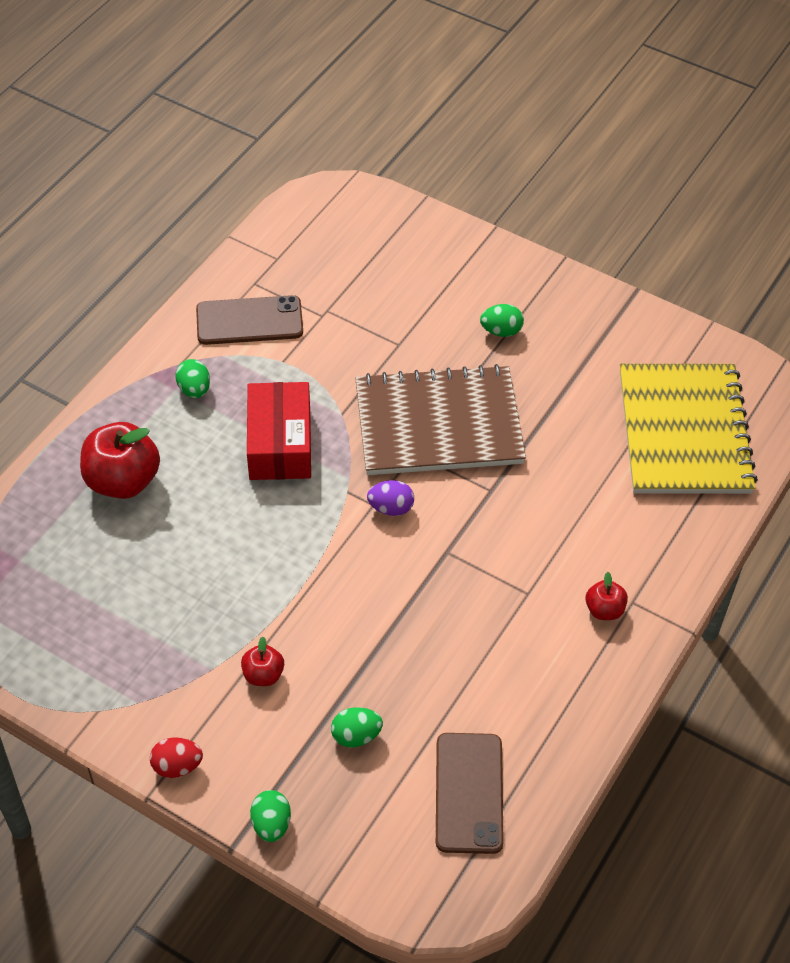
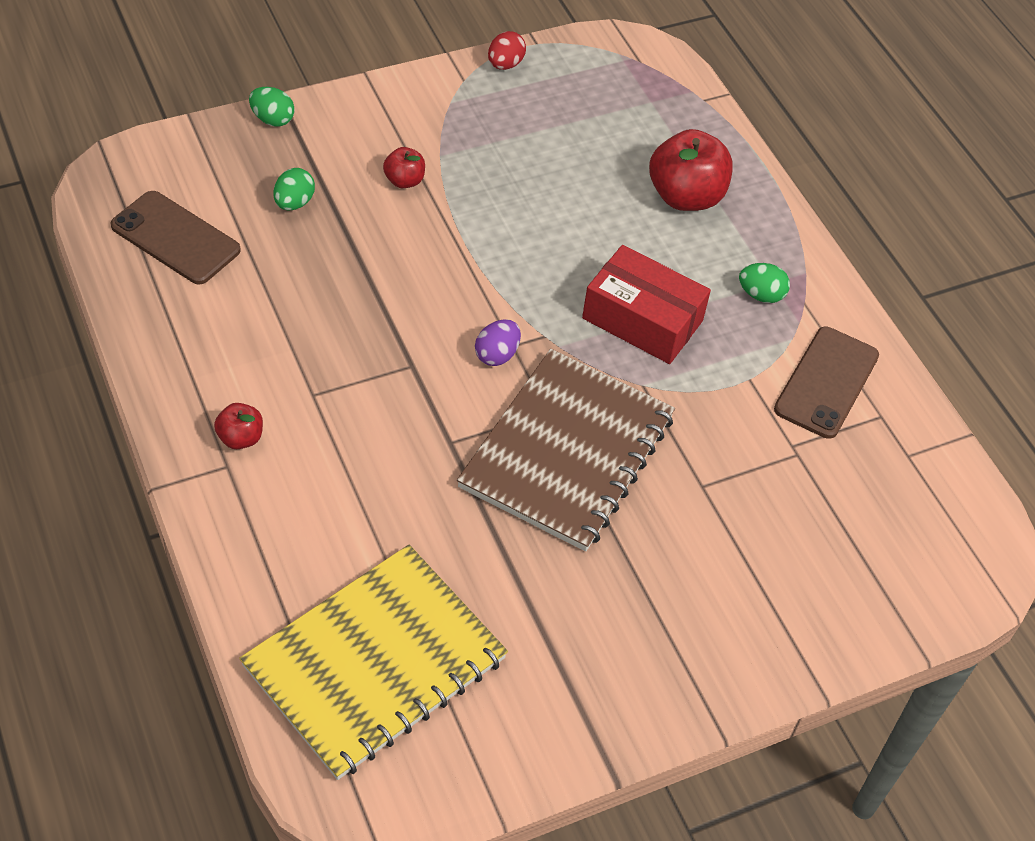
camera: 120 degrees right, 0 degrees up
(177, 766) = (372, 96): red egg -> red egg (505, 64)
(501, 331) = (652, 589): green egg -> none
(684, 432) = (375, 662): yellow notebook -> yellow notebook turned 75 degrees counterclockwise

